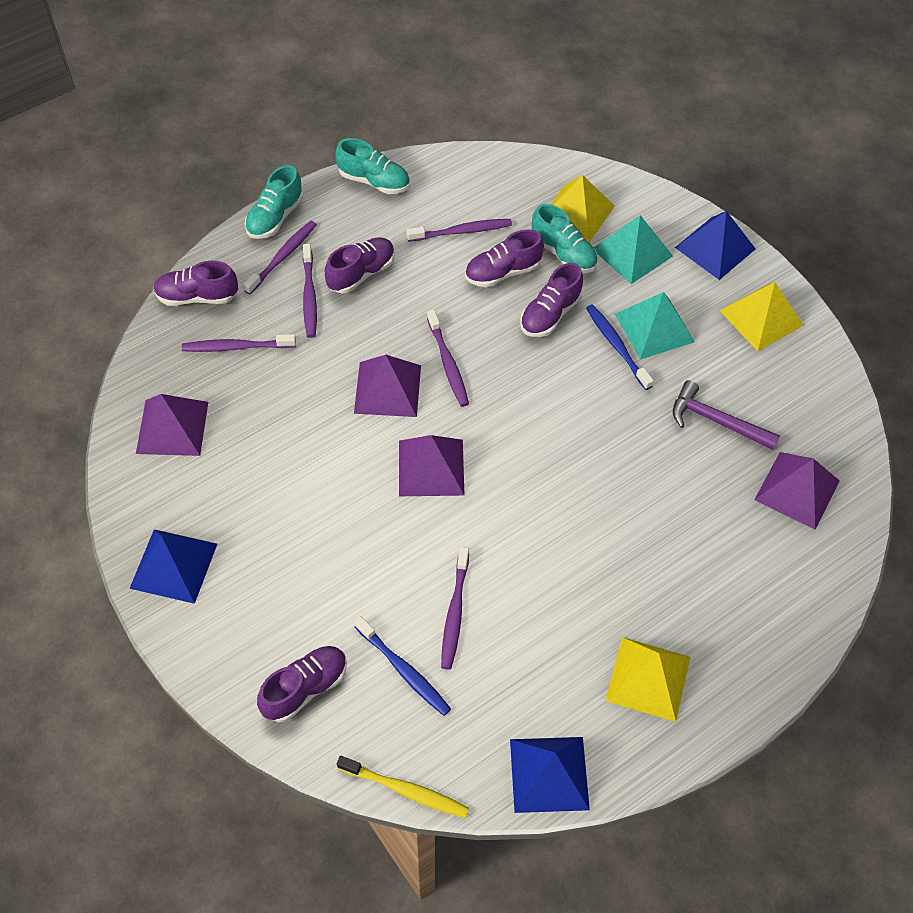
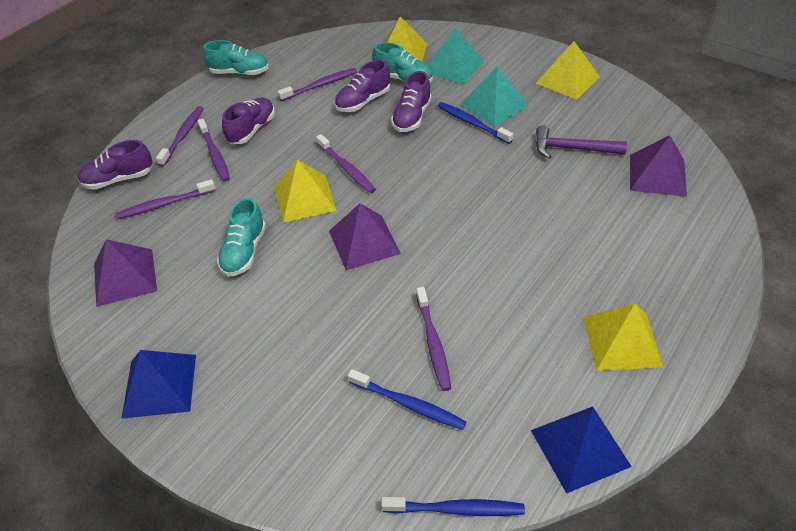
camera: 15 degrees left, 10 degrees down
(275, 217) = (168, 113): turquoise shoe -> turquoise shoe (244, 252)
(305, 688) = (323, 450): purple shoe -> none
(388, 389) = (304, 198): purple pyramid -> yellow pyramid
(406, 790) = (456, 509): yellow toothbrush -> blue toothbrush
(715, 248) = (511, 49): blue pyramid -> none

